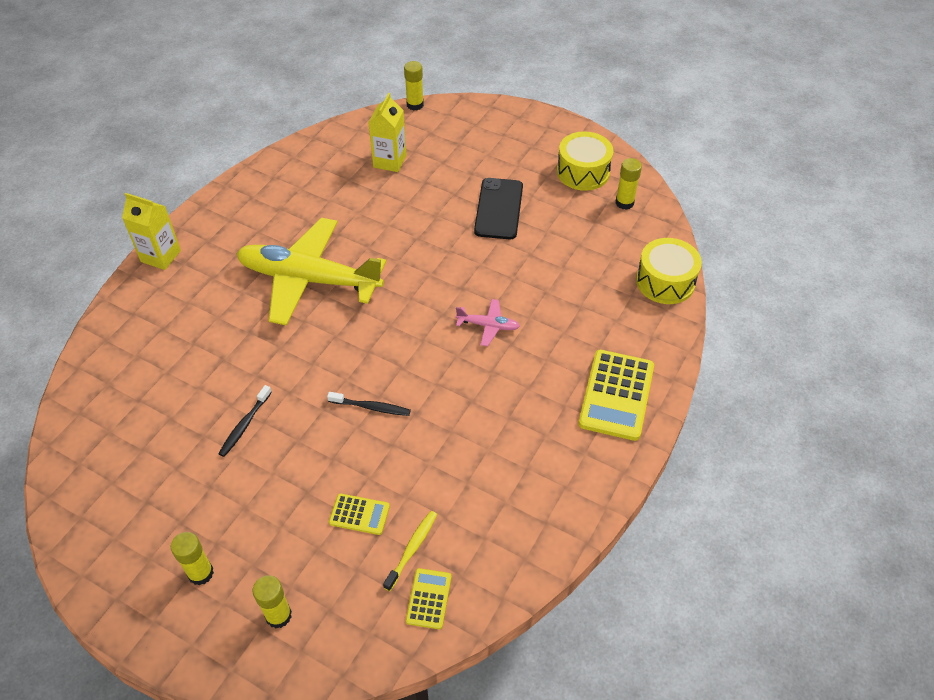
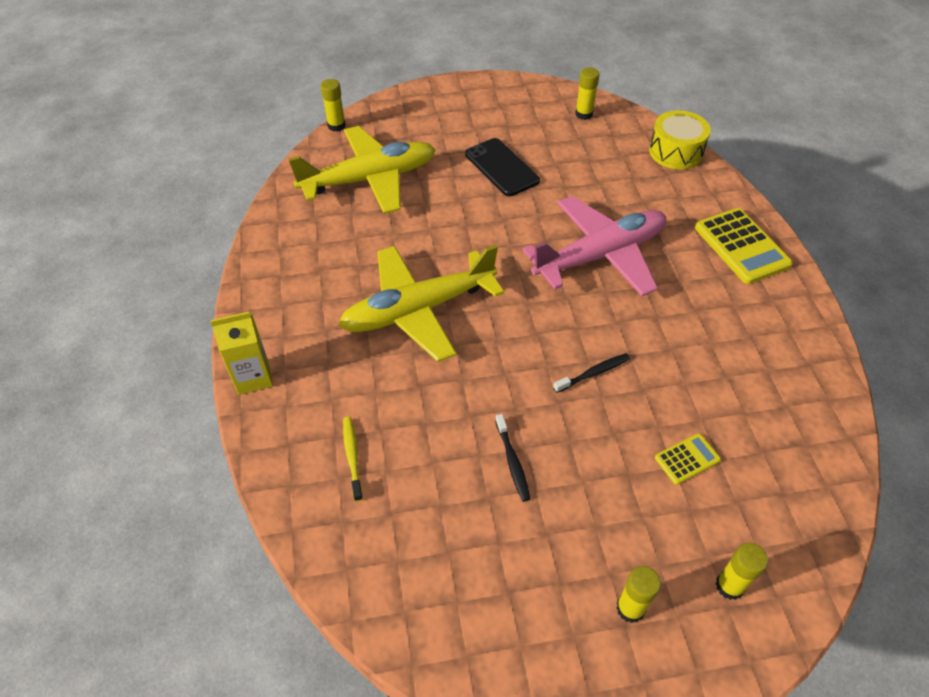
camera: 40 degrees left, 0 degrees up
(390, 161) = (370, 179): yellow carton -> yellow plane
(412, 549) = (753, 453): yellow toothbrush -> yellow toothbrush (352, 457)
(428, 599) = (809, 479): yellow calculator -> none
(488, 326) = (600, 255): pink plane -> pink plane, size x2.47
(583, 172) = (529, 108): yellow drum -> none

